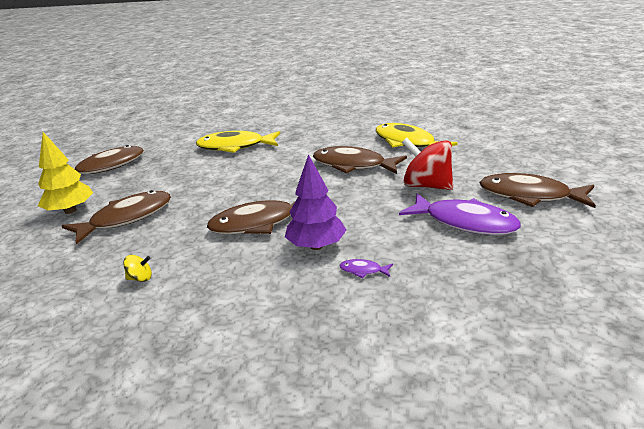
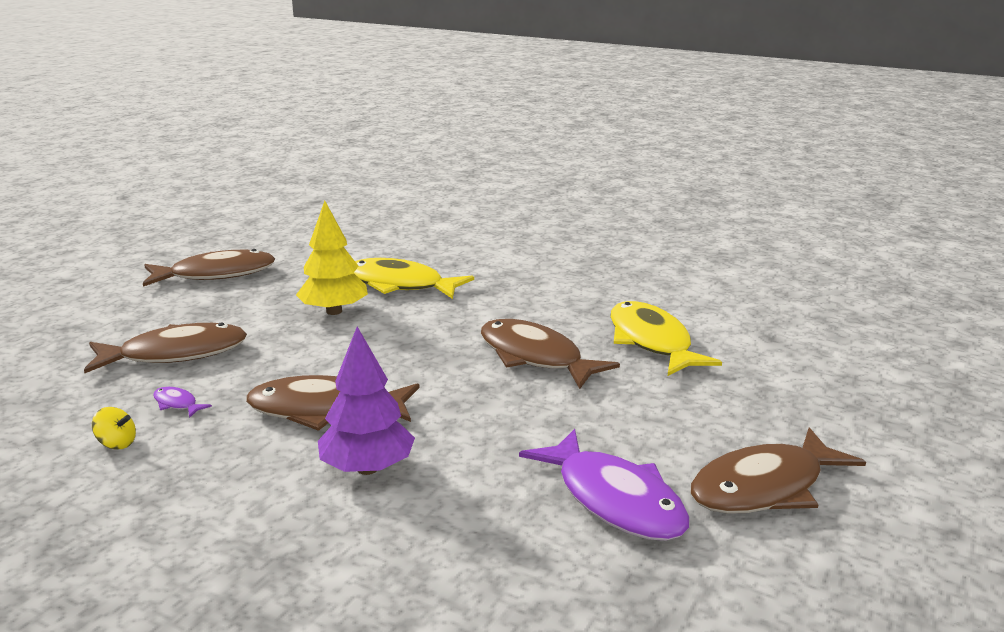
camera: 20 degrees right, 5 degrees down
(70, 210) = (124, 324): yellow tree -> yellow tree (334, 311)
(363, 270) = (394, 527): purple fish -> purple fish (177, 404)
(427, 186) = (614, 421): red spinning top -> none
(530, 196) = (765, 487): brown fish -> brown fish turned 75 degrees counterclockwise

